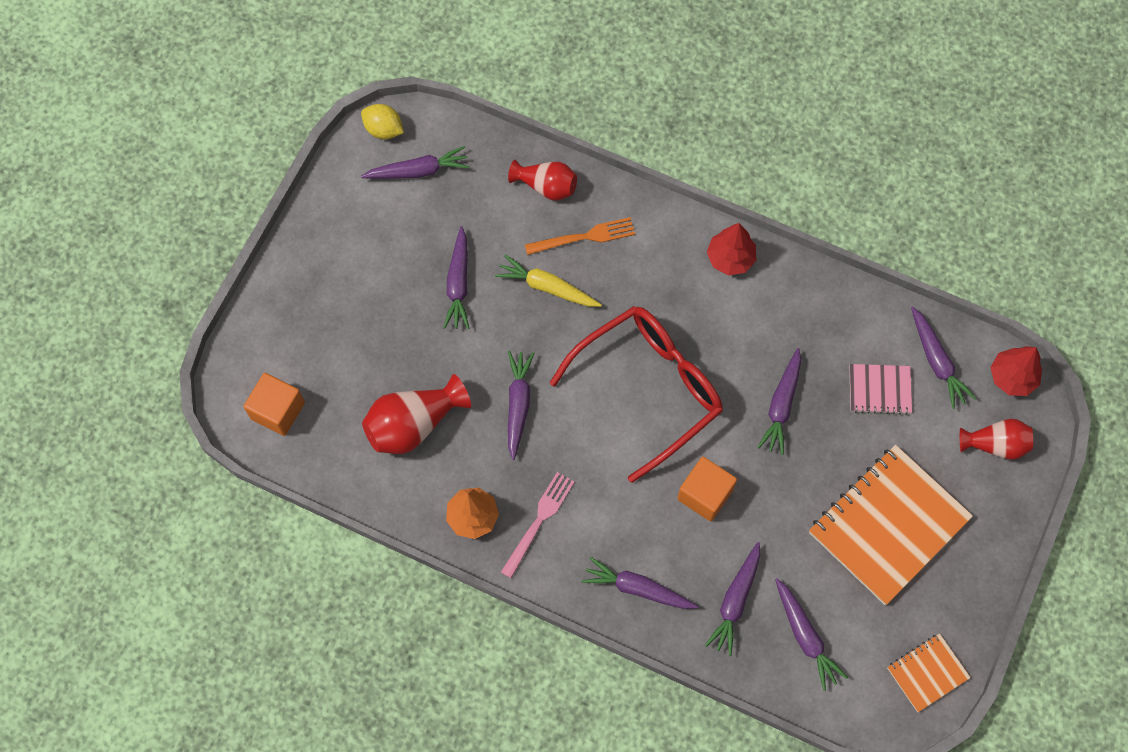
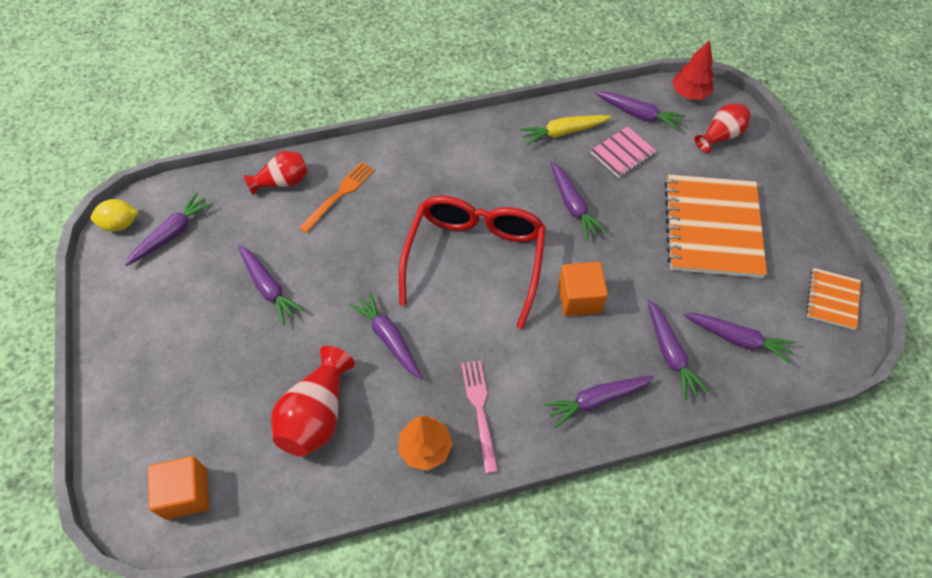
camera: 40 degrees left, 10 degrees down
(547, 287) = (340, 244): yellow carrot -> yellow carrot (563, 132)
(730, 258) = (453, 142): red tree -> none

